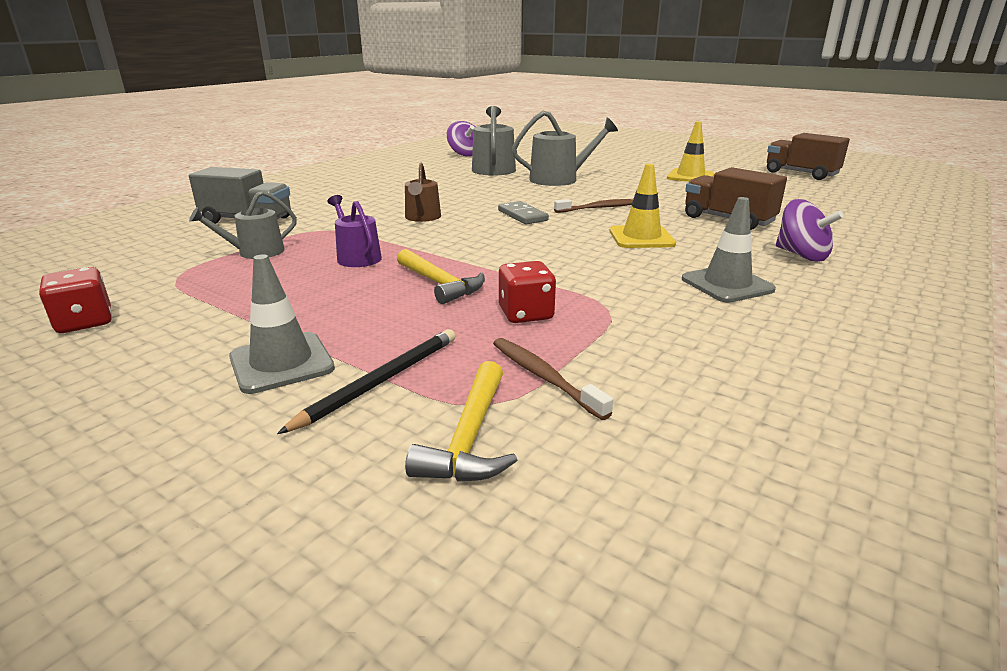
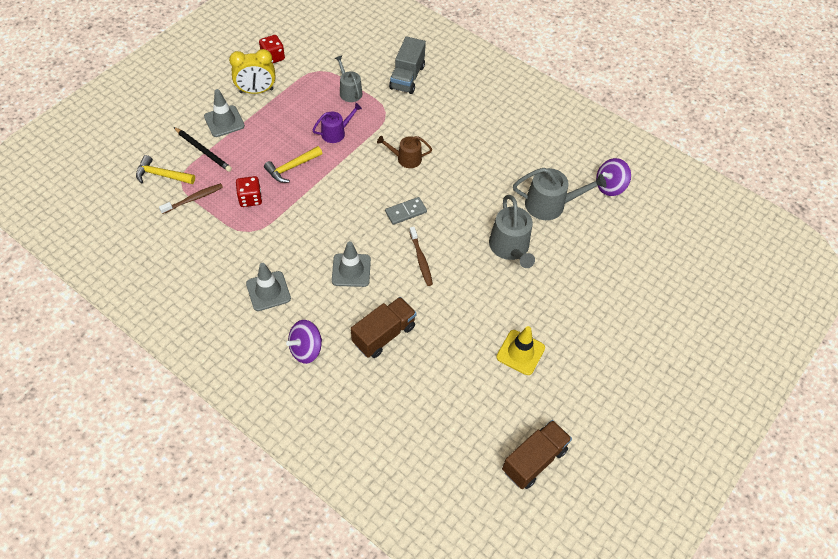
camera: 90 degrees right, 30 degrees up
(193, 332) = (256, 91): none -> yellow clock
(641, 238) = (351, 270): yellow traffic cone -> grey traffic cone

